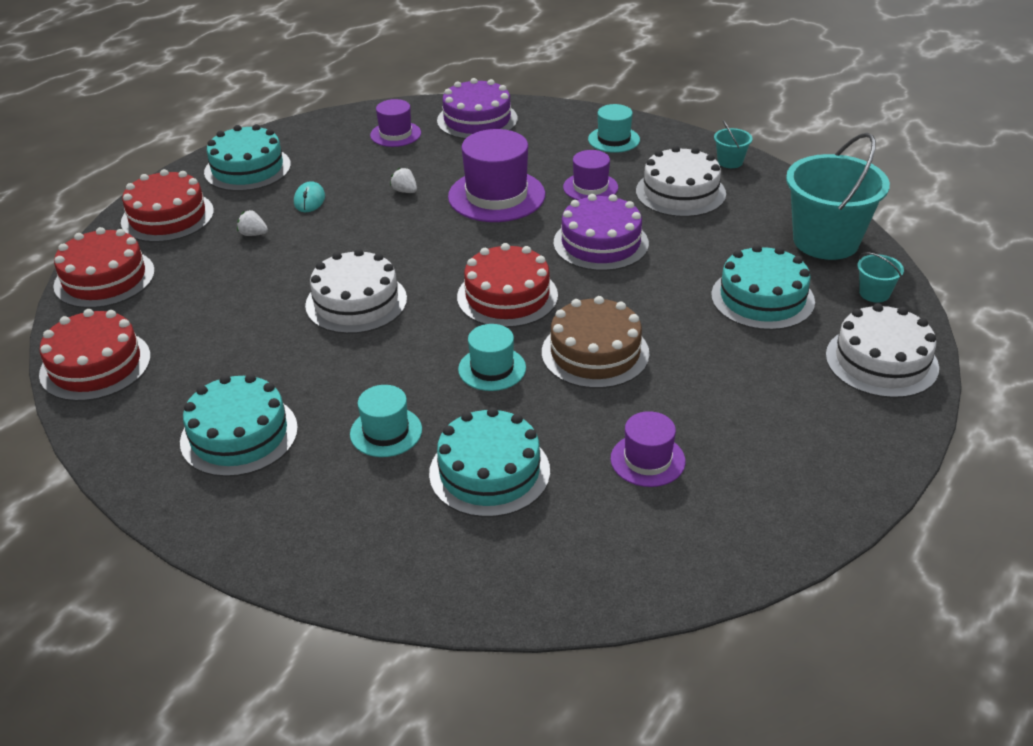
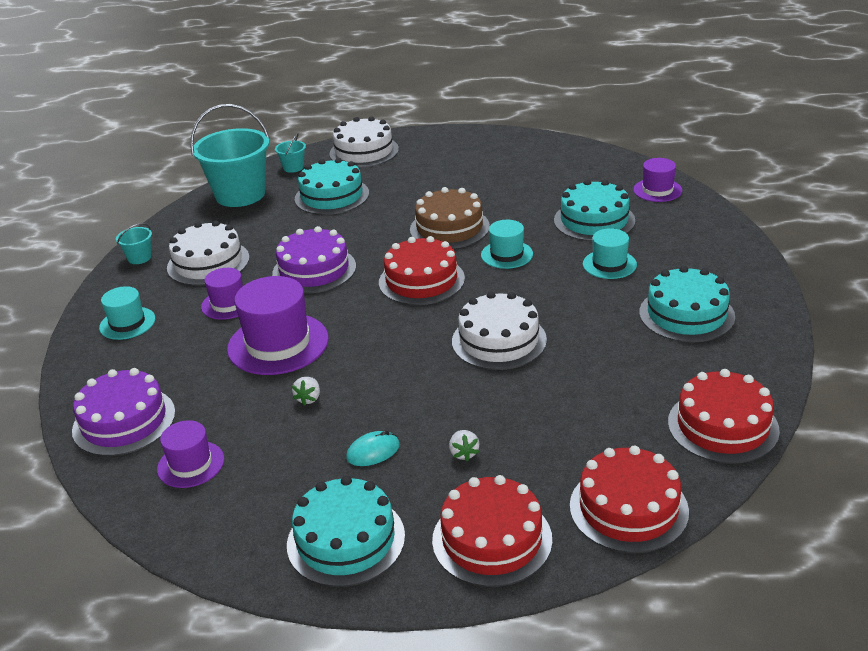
camera: 120 degrees left, 5 degrees down
(647, 460) = (524, 184): purple hat -> purple hat (657, 190)

